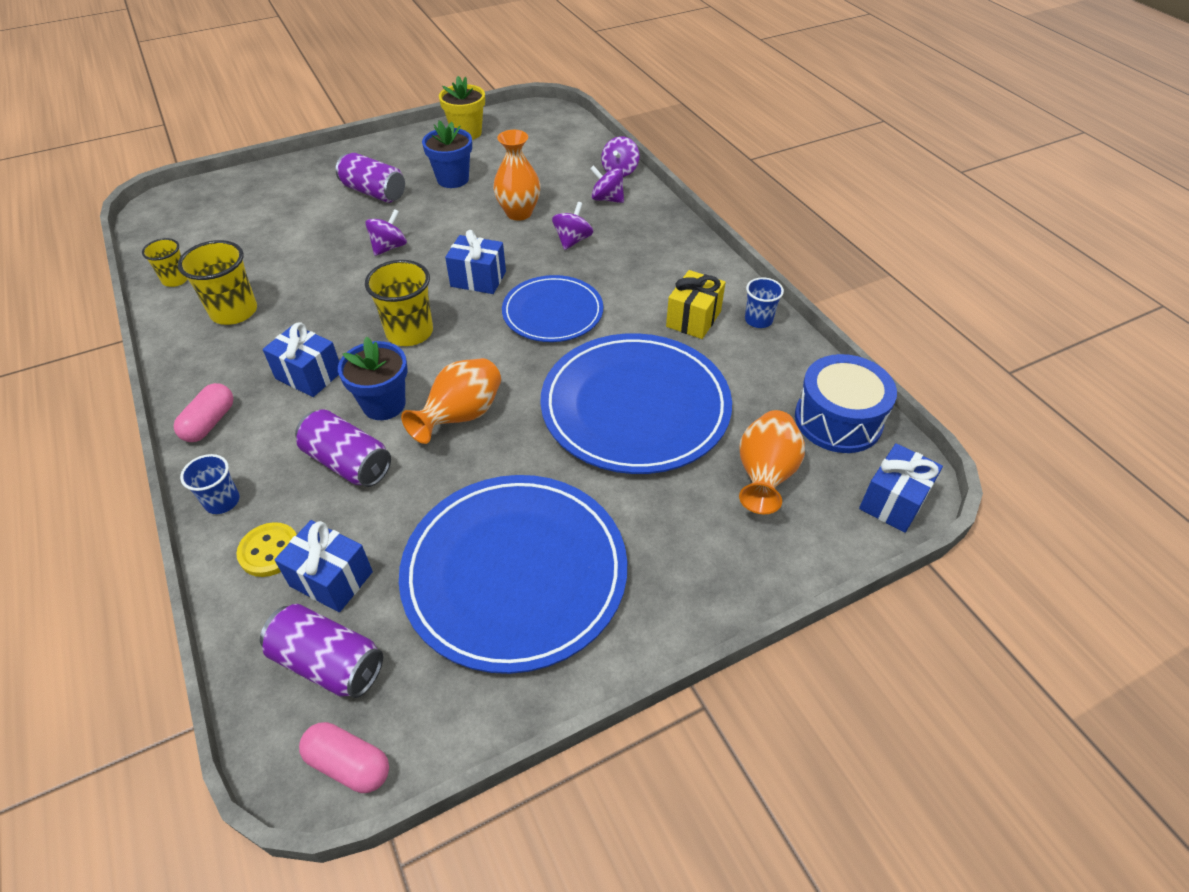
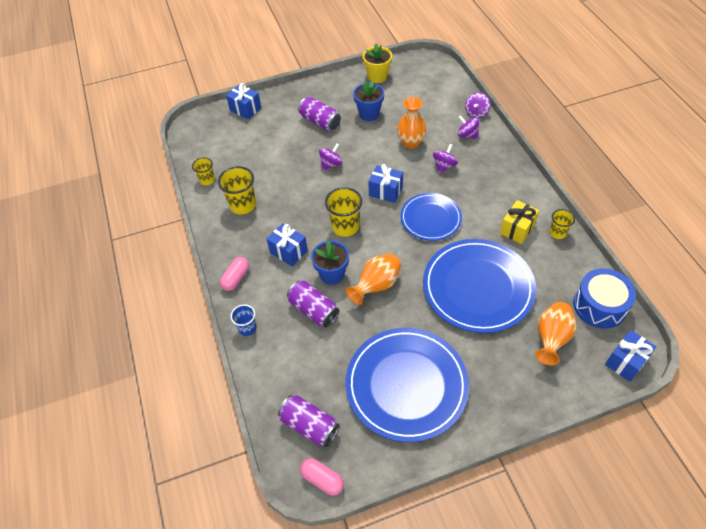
camera: 10 degrees right, 5 degrees up
(269, 551) = (275, 360): yellow button -> none
(331, 579) = (308, 379): blue gift -> blue gift (245, 109)
(758, 320) = (557, 233): blue cup -> yellow cup

